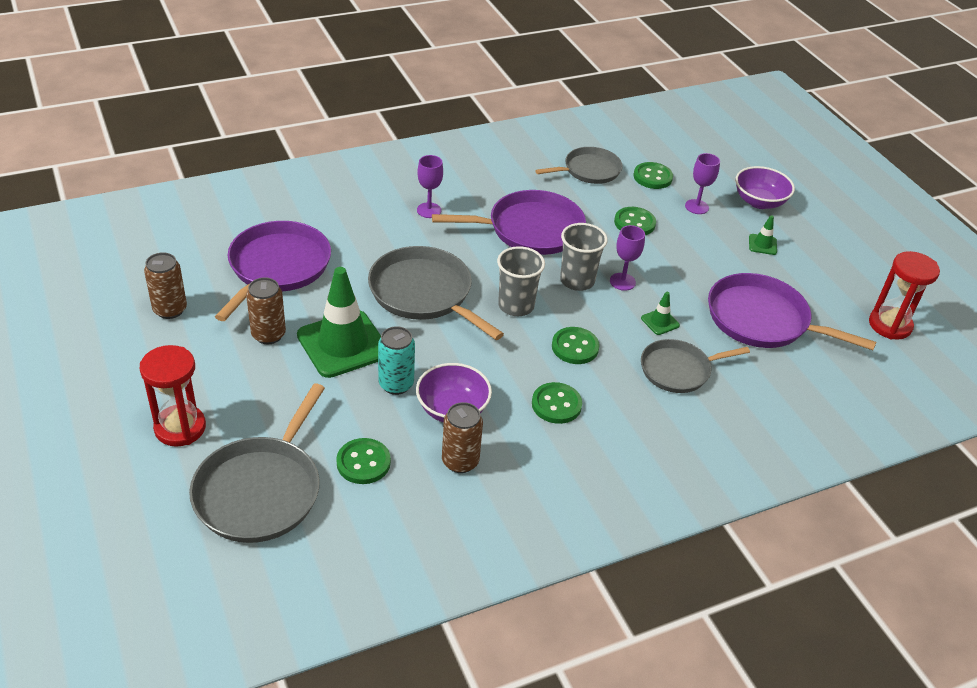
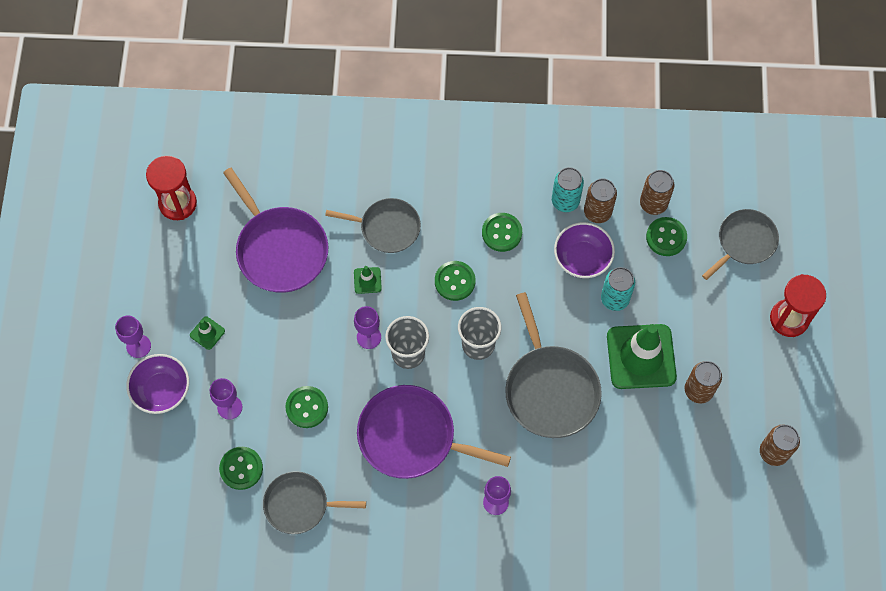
camera: 150 degrees left, 25 degrees up
(261, 490) = (744, 242): grey pan -> grey pan, size x0.65
(277, 267) = (667, 473): purple pan -> none
(396, 494) = (653, 204): none -> brown can
(505, 460) = (565, 201): none -> turquoise can
(807, 221) = (138, 346): none -> purple goblet

